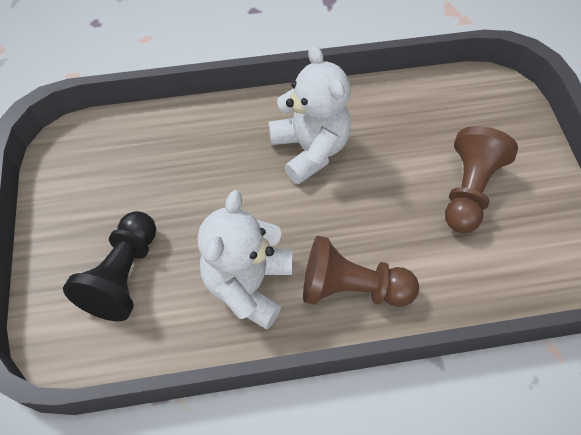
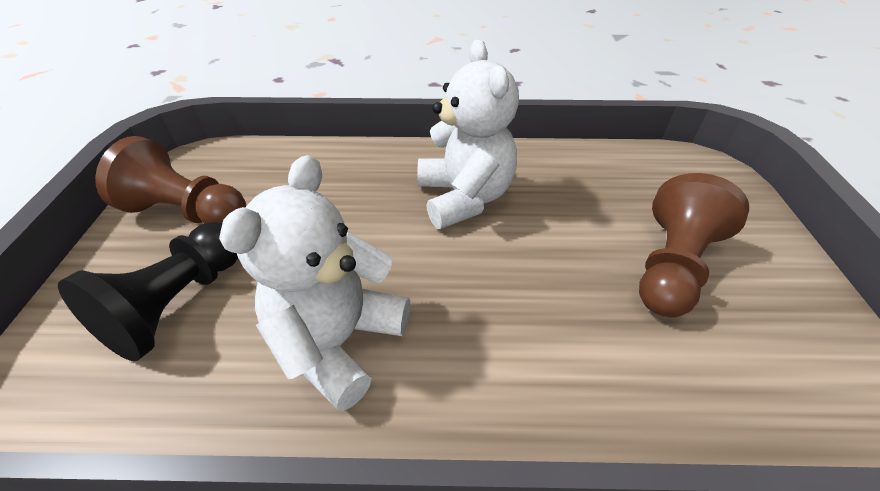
camera: 10 degrees right, 15 degrees down
(351, 287) = (488, 370): brown pawn -> brown pawn (188, 212)

